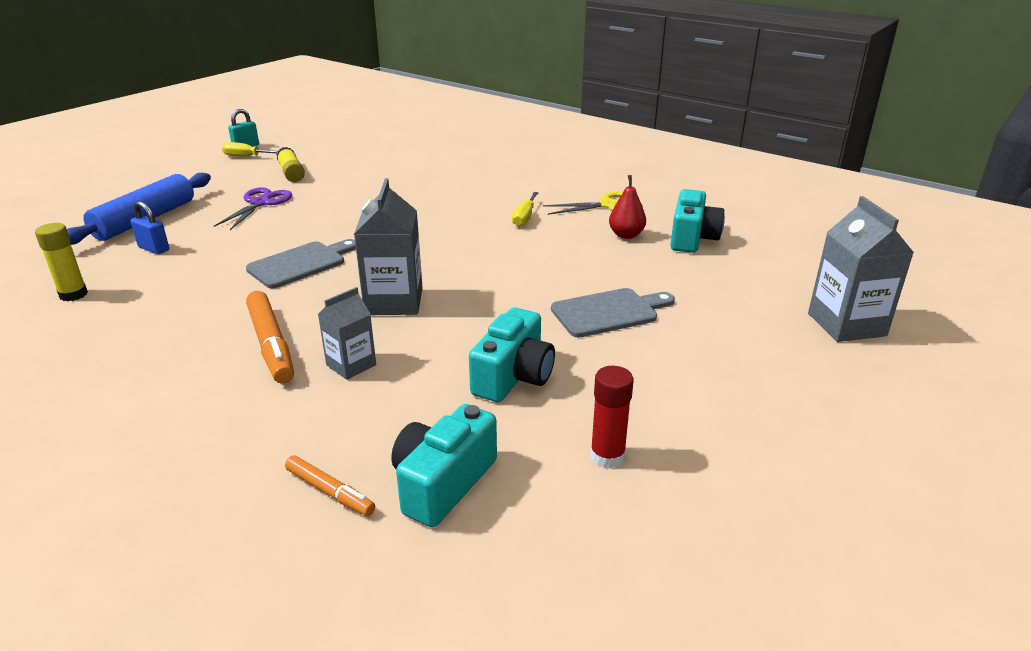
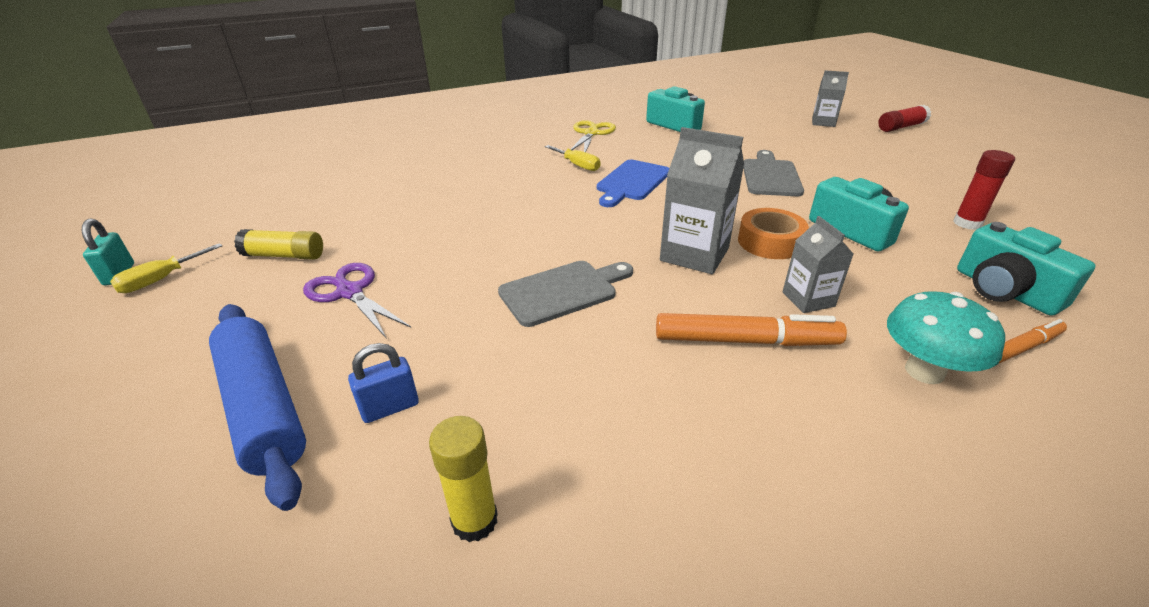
camera: 60 degrees left, 5 degrees up
(264, 433) = (924, 371): none -> turquoise mushroom
(301, 264) = (563, 291): grey cutting board -> grey cutting board turned 75 degrees clockwise
(446, 333) = (770, 242): none -> orange tape
(513, 247) = (631, 182): none -> blue cutting board
(626, 235) = (650, 141): red pear -> none
(846, 324) = (823, 122): grey carton -> grey carton, size x0.60
(926, 389) = (901, 127): none -> red glue stick

